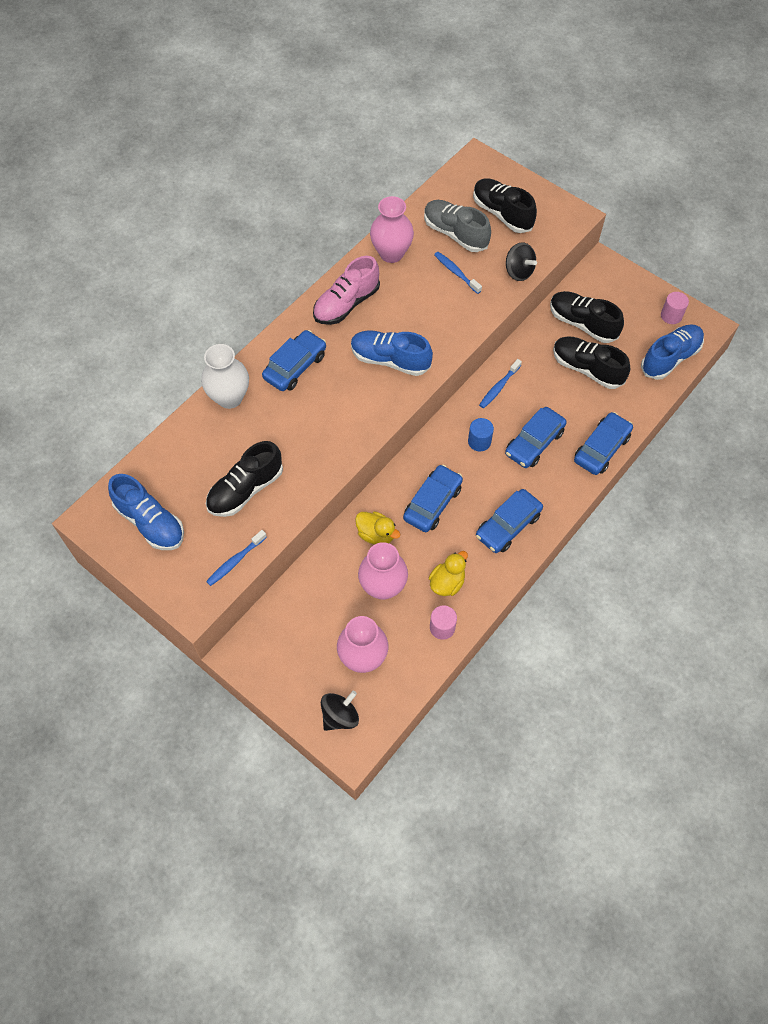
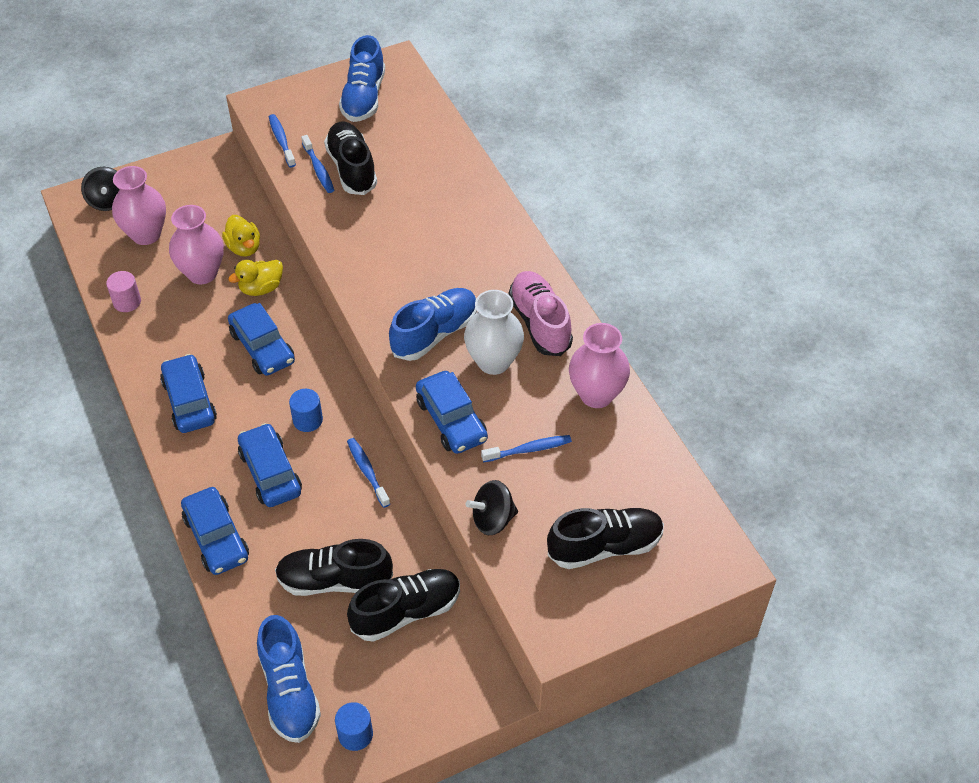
camera: 115 degrees right, 10 degrees down
(150, 522) = (364, 98): blue shoe -> blue shoe turned 60 degrees counterclockwise
(229, 397) = (469, 187): white vase -> white vase (493, 361)
(258, 514) = (318, 169): none -> blue toothbrush
(295, 366) = (477, 250): blue car -> blue car (451, 420)
(447, 583) = (168, 324): yellow duck -> yellow duck (244, 247)
(455, 234) = (595, 476): grey shoe -> none
(587, 369) = (334, 580): black shoe -> black shoe turned 150 degrees counterclockwise
(671, 315) = (355, 734): pink cylinder -> blue cylinder

